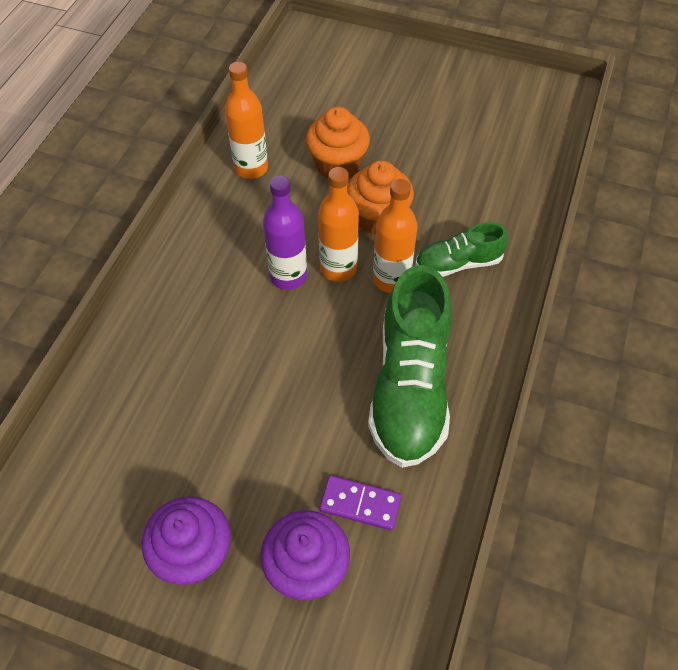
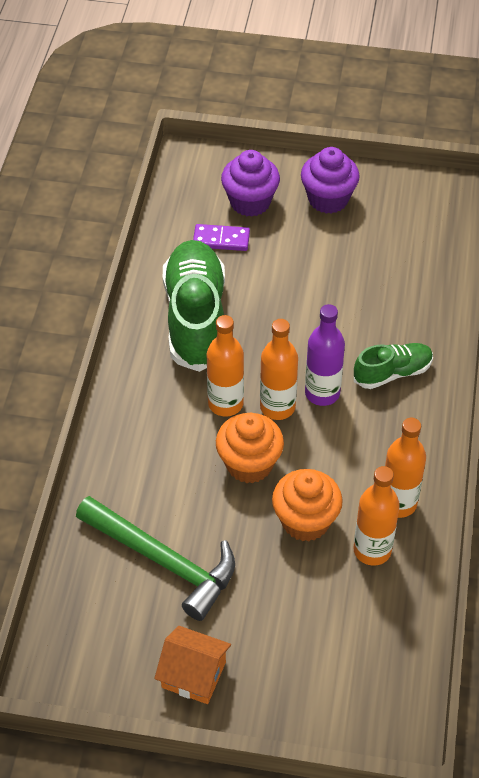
camera: 170 degrees right, 5 degrees down
(287, 137) = (372, 550): none -> orange bottle
(449, 78) = (194, 675): none -> orange house
(458, 263) = (163, 428): green shoe -> green shoe (392, 373)
(467, 152) = (163, 560): none -> green hammer

